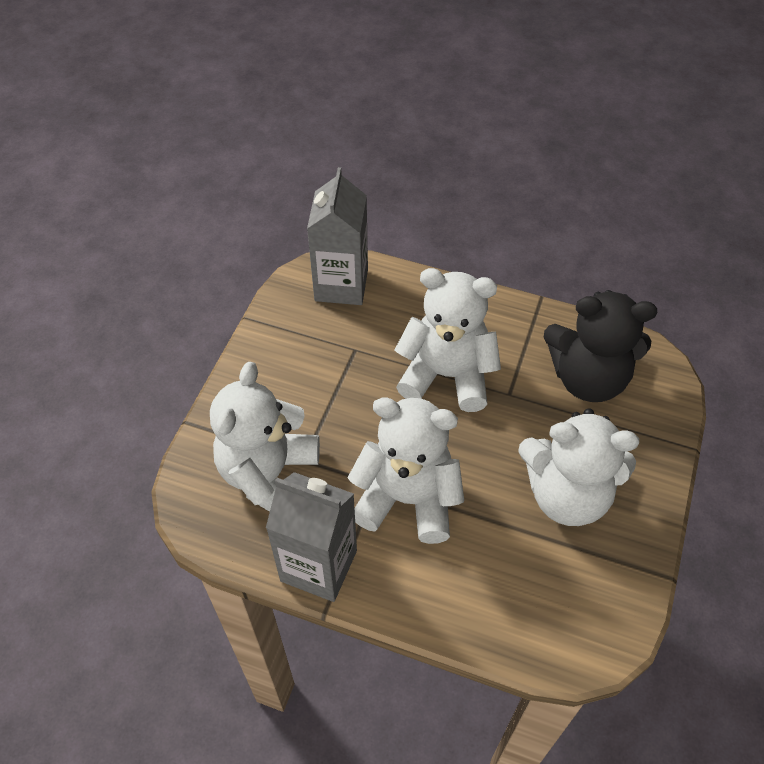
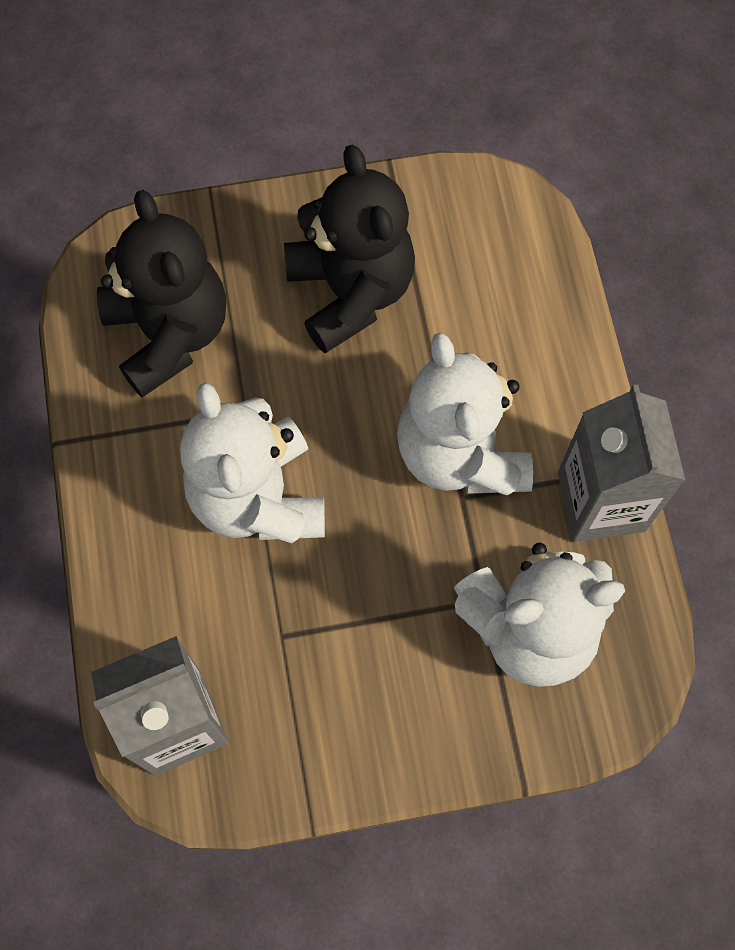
camera: 120 degrees left, 15 degrees up
(566, 494) = (350, 292): white teddy bear -> black teddy bear

